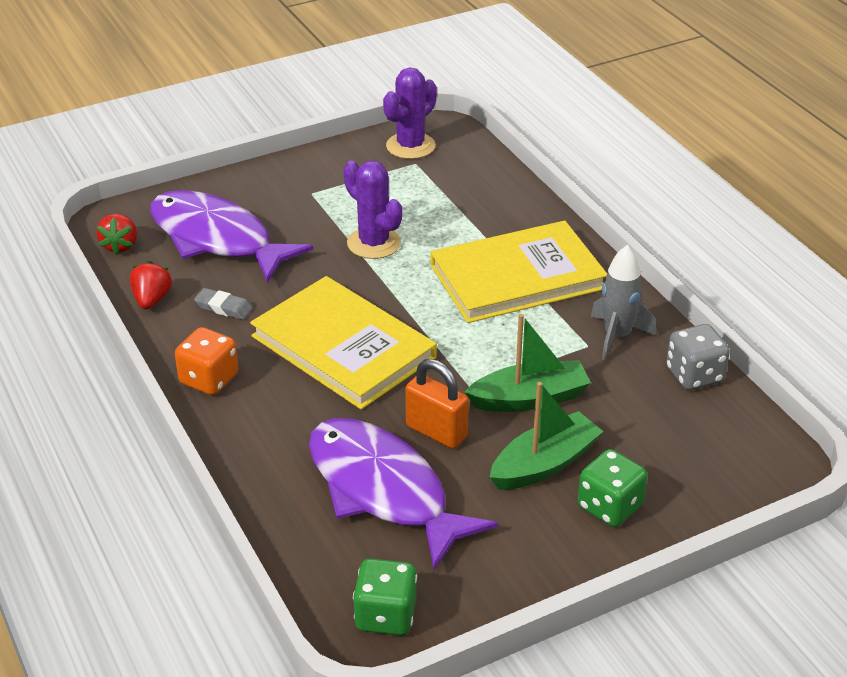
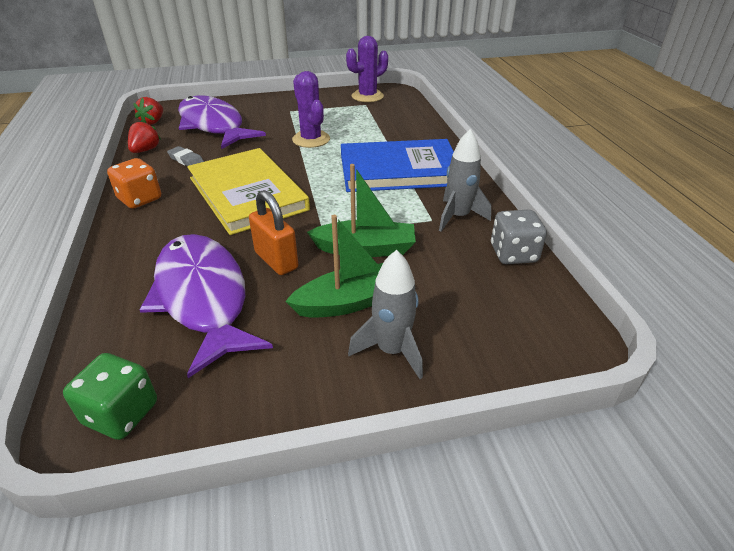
camera: 15 degrees right, 0 degrees up
(517, 277) = (399, 170): yellow book -> blue book
(609, 506) = (391, 350): green dice -> grey rocket

